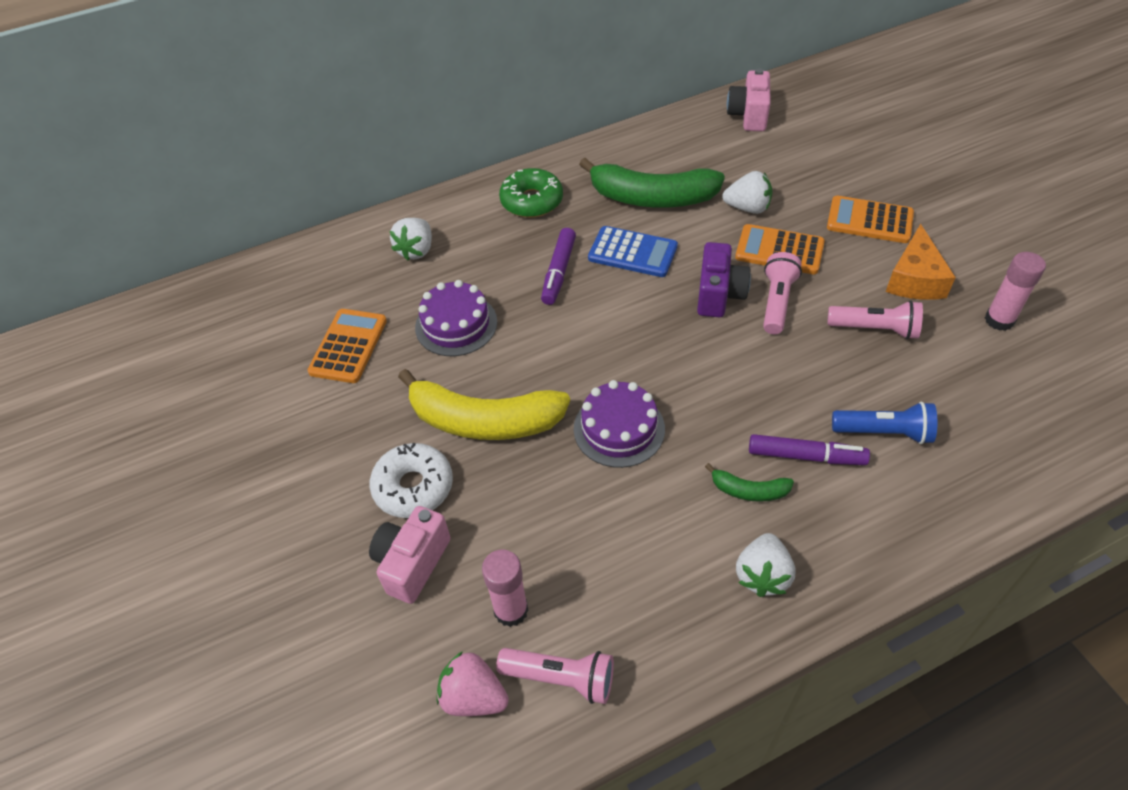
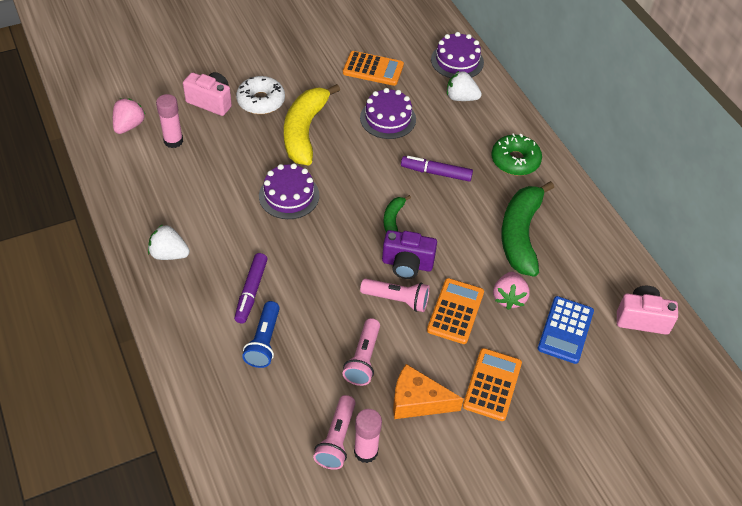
camera: 85 degrees right, 0 degrees up
(340, 255) = (457, 61): none -> purple cake
(561, 678) = (130, 159): pink flashlight -> pink flashlight (337, 439)
(632, 253) = (455, 217): blue calculator -> blue calculator (565, 330)
(747, 208) = (508, 298): white strawberry -> pink strawberry
(749, 490) = (230, 256): green banana -> green banana (393, 219)

